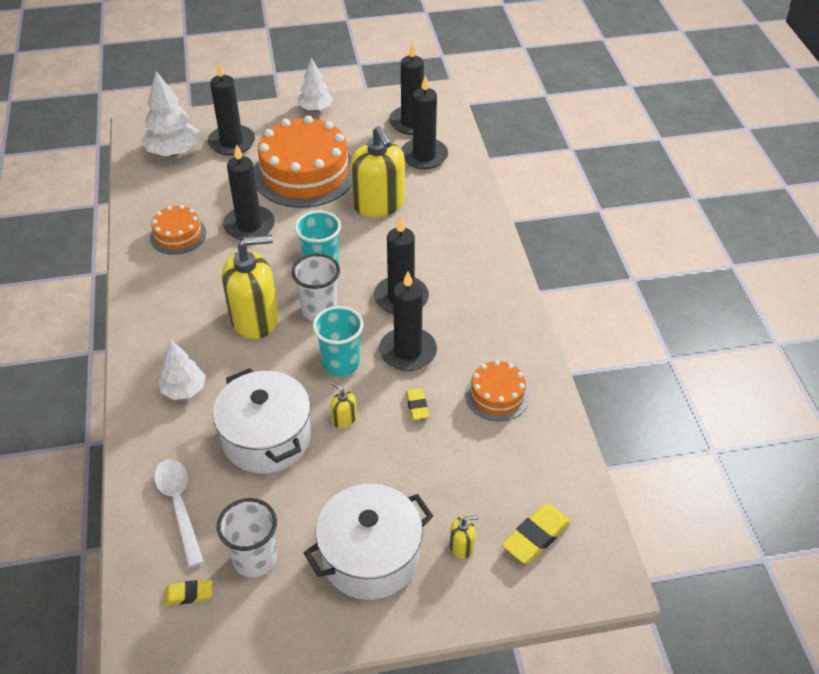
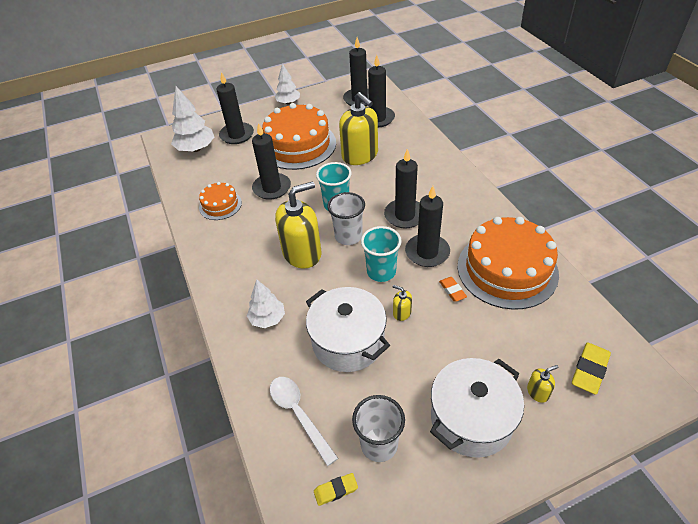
camera: 10 degrees left, 0 degrees up
(417, 406) = (452, 290): yellow eraser -> orange eraser
(497, 395) = (507, 269): orange cake -> orange cake, size x1.99

